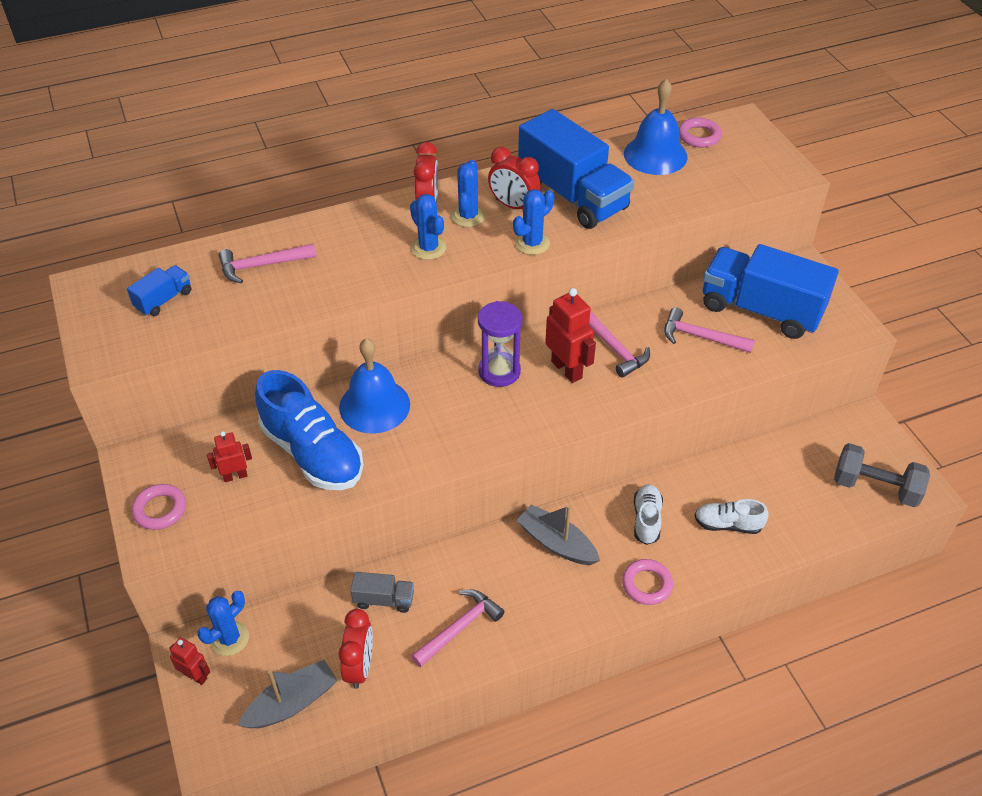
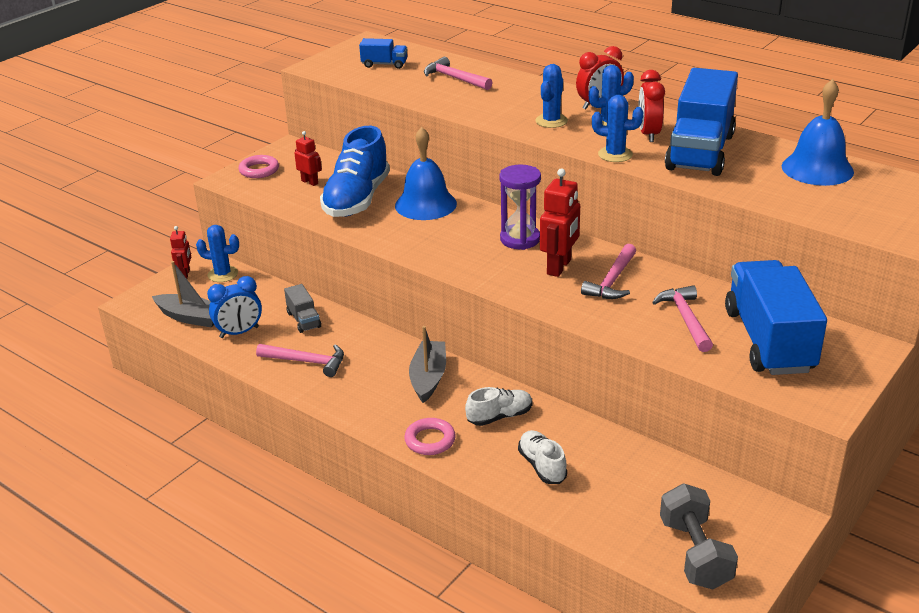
camera: 60 degrees right, 15 degrees down
(360, 667) = (239, 332): red clock -> blue clock
(699, 136) = (882, 180): pink ring -> none

